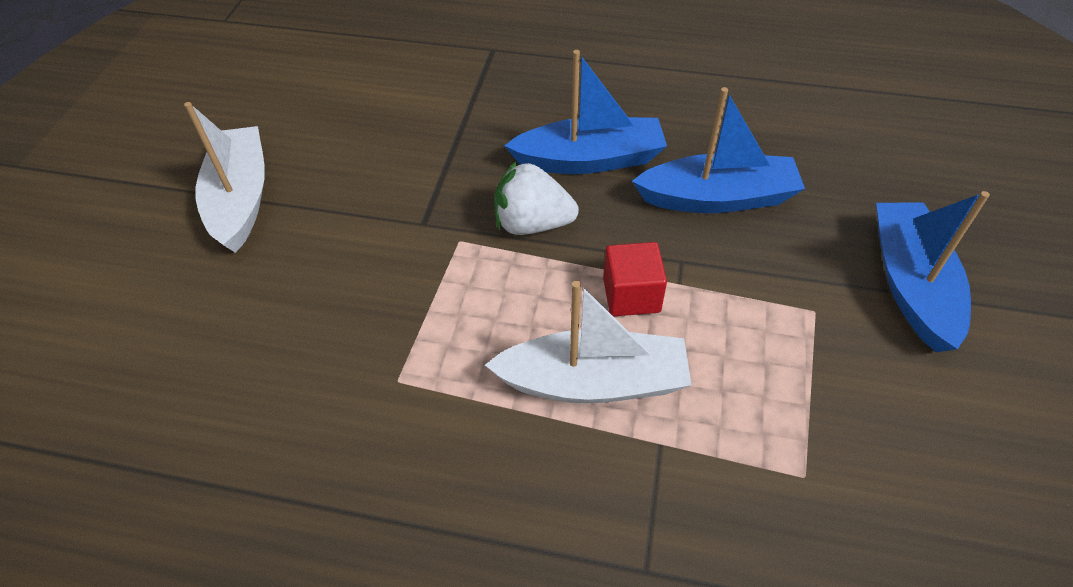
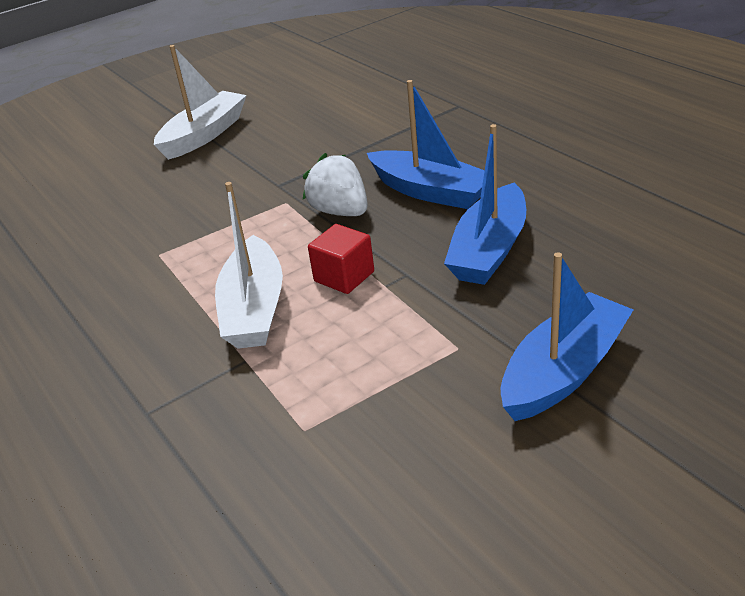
camera: 45 degrees right, 15 degrees down
(593, 382) = (254, 309): white boat -> white boat turned 45 degrees clockwise
(718, 198) = (489, 250): blue boat -> blue boat turned 75 degrees clockwise

